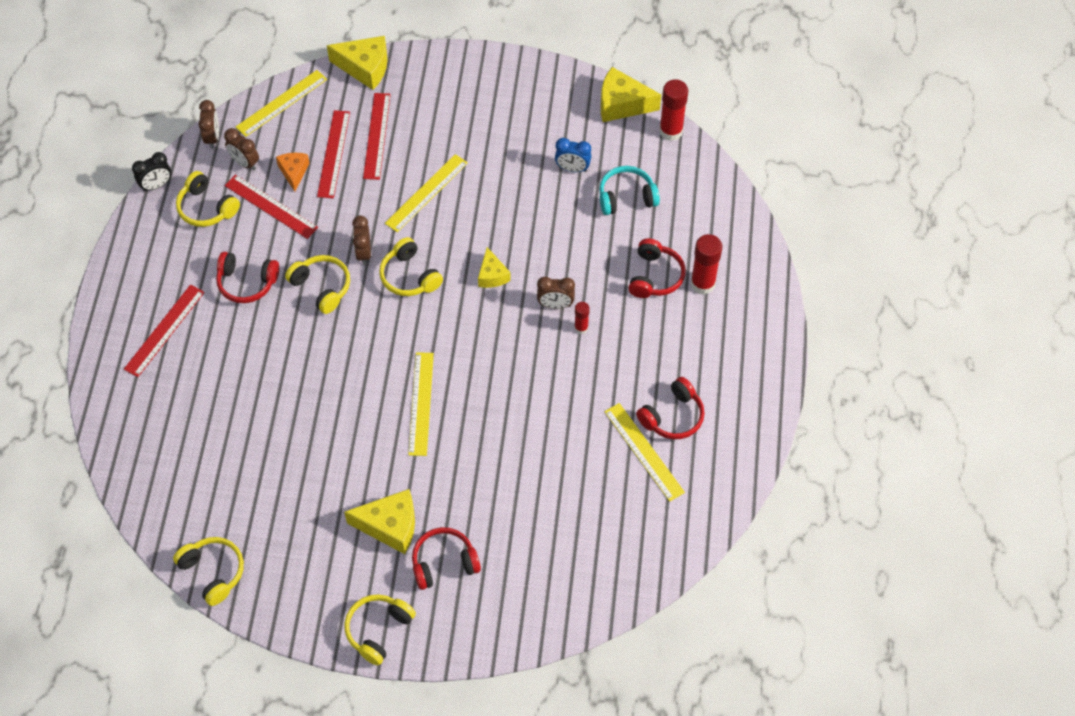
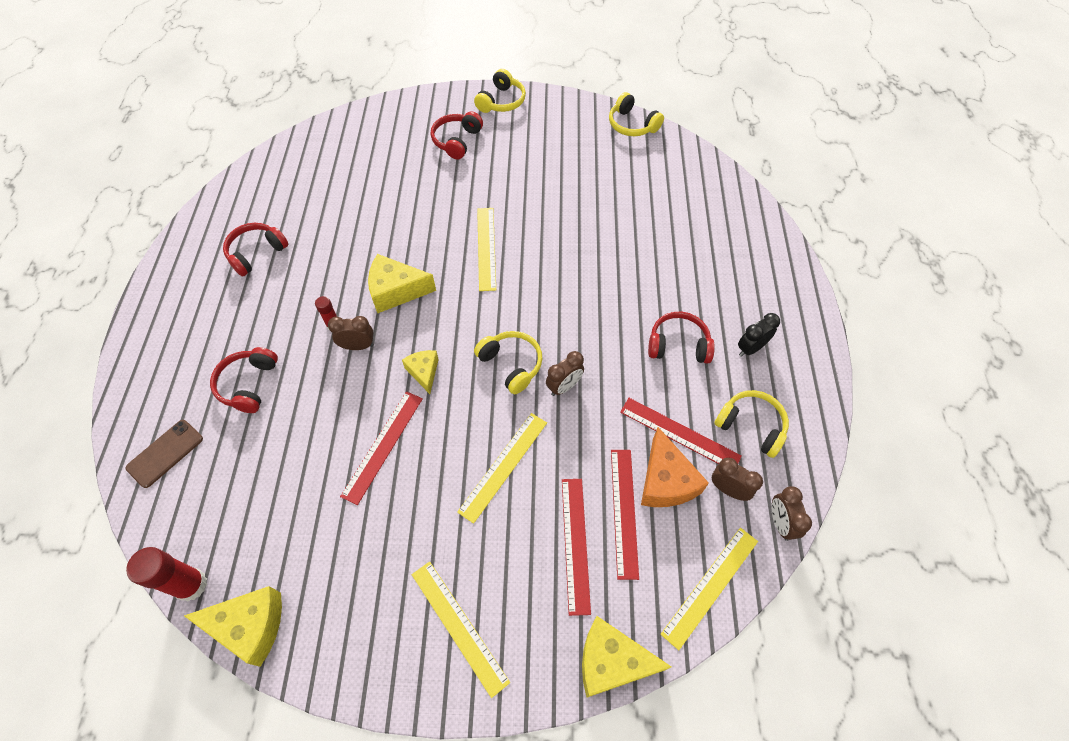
camera: 175 degrees right, 0 degrees up
(156, 185) = (819, 450): black clock -> black clock (750, 348)
(164, 330) = (742, 293): red ruler -> red ruler (383, 446)
(294, 172) = (666, 481): orange cheese -> orange cheese, size x1.64
(322, 287) = (600, 346): yellow headphones -> none
(363, 253) = (564, 386): brown clock -> brown clock turned 60 degrees clockwise
(390, 526) = (501, 160): yellow cheese -> yellow cheese (396, 291)
(444, 563) = (457, 141): red headphones -> red headphones turned 135 degrees clockwise
(572, 169) = (327, 515): blue clock -> none
(626, 197) = (265, 479): turquoise headphones -> none
(644, 451) = (287, 224): yellow ruler -> yellow ruler (459, 626)
(702, 284) = (198, 380): red glue stick -> none
(716, 223) = (165, 453): none -> brown phone

